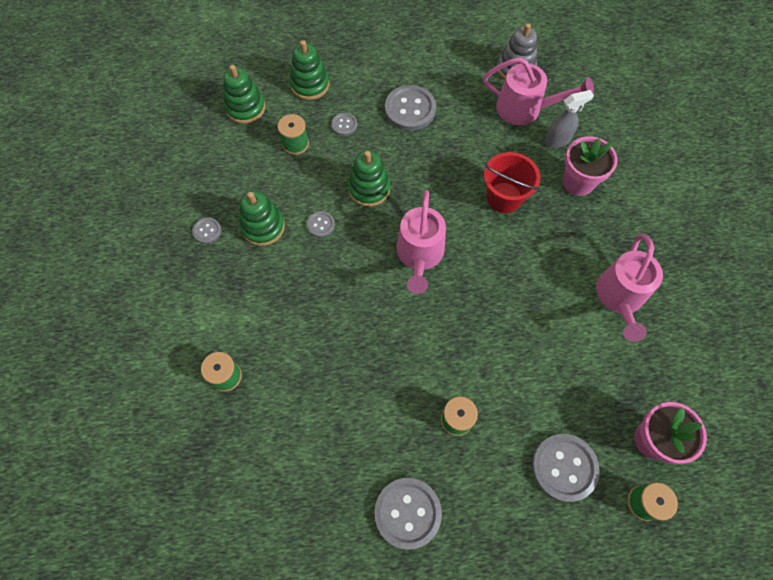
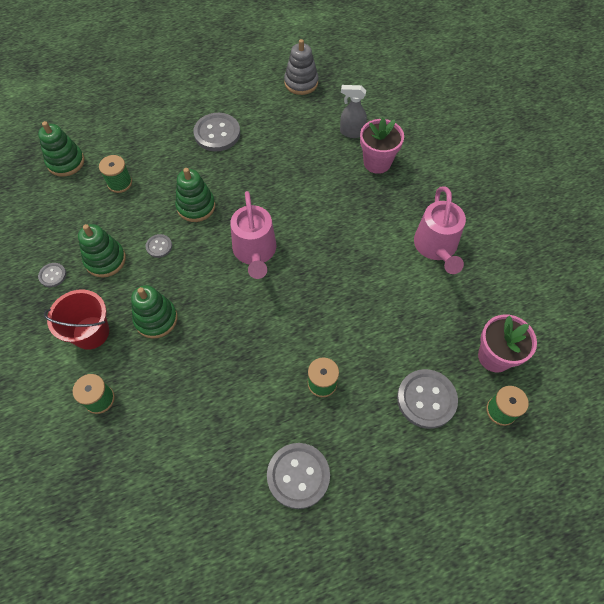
camera: 15 degrees left, 5 degrees down
(310, 84) = (121, 131): green stacking toy -> green stacking toy (156, 319)
(344, 125) = (161, 158): grey button -> none
(504, 197) = (317, 188): red bucket -> red bucket (91, 332)
(525, 109) = (317, 113): pink watering can -> none
(558, 140) = (351, 132): grey spray bottle -> grey spray bottle turned 135 degrees counterclockwise

